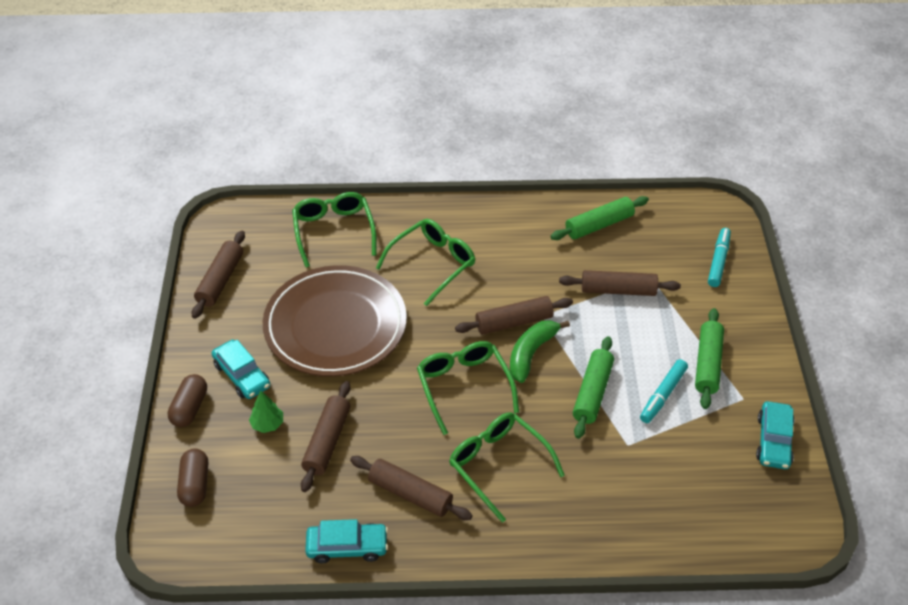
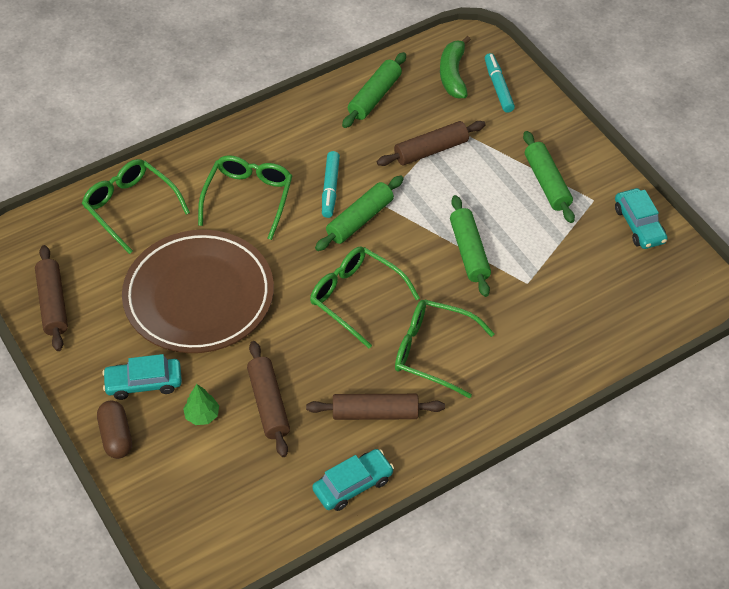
camera: 30 degrees left, 5 degrees up
(195, 484) = (175, 501): brown capsule -> none
(242, 375) = (144, 383): turquoise car -> turquoise car turned 150 degrees clockwise
(513, 322) = (359, 219): brown rolling pin -> green rolling pin
(531, 353) = (394, 241): green banana -> green banana (453, 74)
(663, 395) = (528, 226): turquoise marker -> turquoise marker (330, 188)

